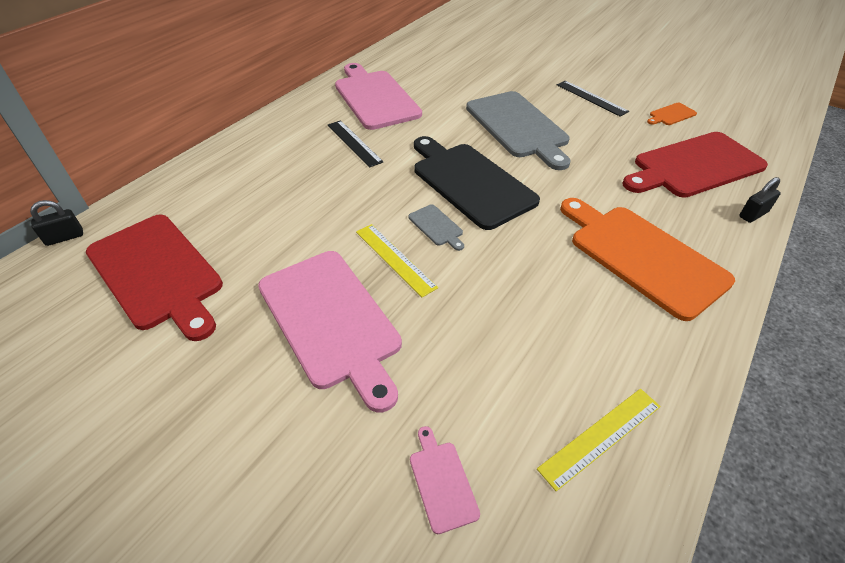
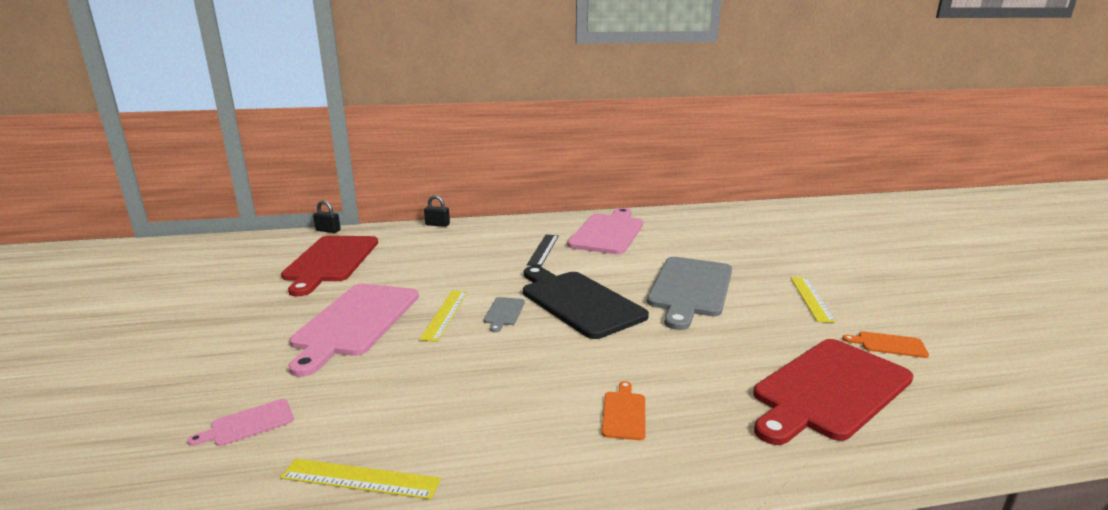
camera: 45 degrees right, 25 degrees down
(441, 482) = (248, 424): pink cutting board -> pink cutting board turned 150 degrees counterclockwise
(469, 182) = (578, 302): black cutting board -> black cutting board turned 45 degrees counterclockwise
(591, 98) = (810, 298): black ruler -> yellow ruler
(642, 256) = (624, 413): orange cutting board -> orange cutting board, size x0.41
(694, 166) = (829, 390): red cutting board -> red cutting board turned 60 degrees counterclockwise
(753, 214) = (824, 458): black padlock -> black padlock (437, 225)

